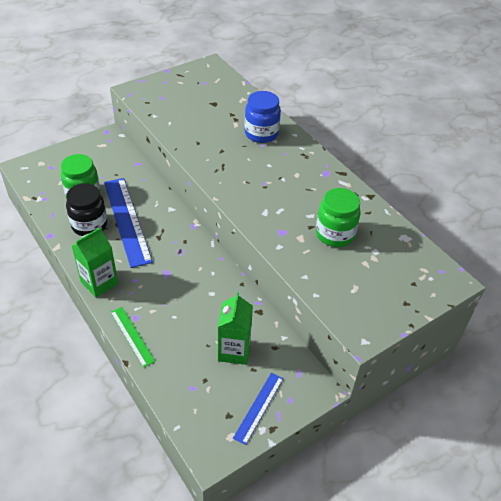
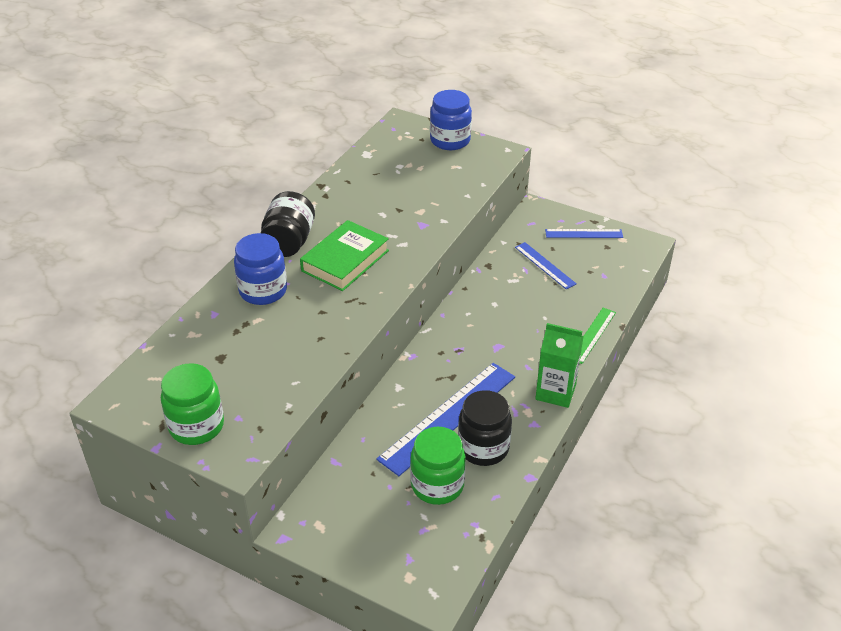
camera: 115 degrees left, 5 degrees down
(234, 350) = (545, 265): green carton -> blue ruler
(266, 177) = (345, 261): none -> green book
(306, 159) = (289, 242): none -> black jar
(335, 234) = (397, 192): green jar -> green jar (196, 426)
(401, 303) = (450, 141): none -> blue jar

